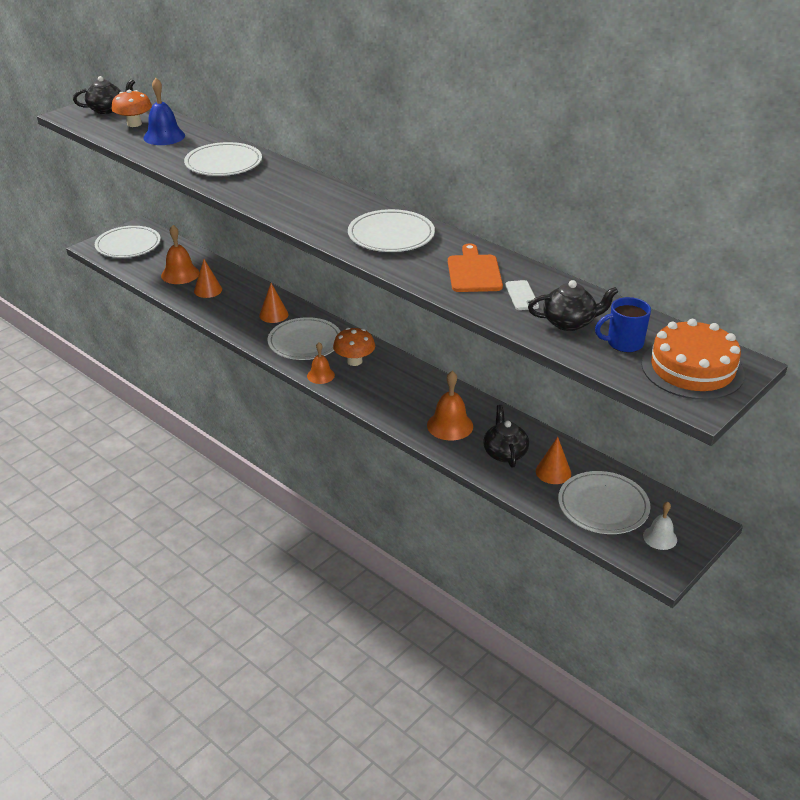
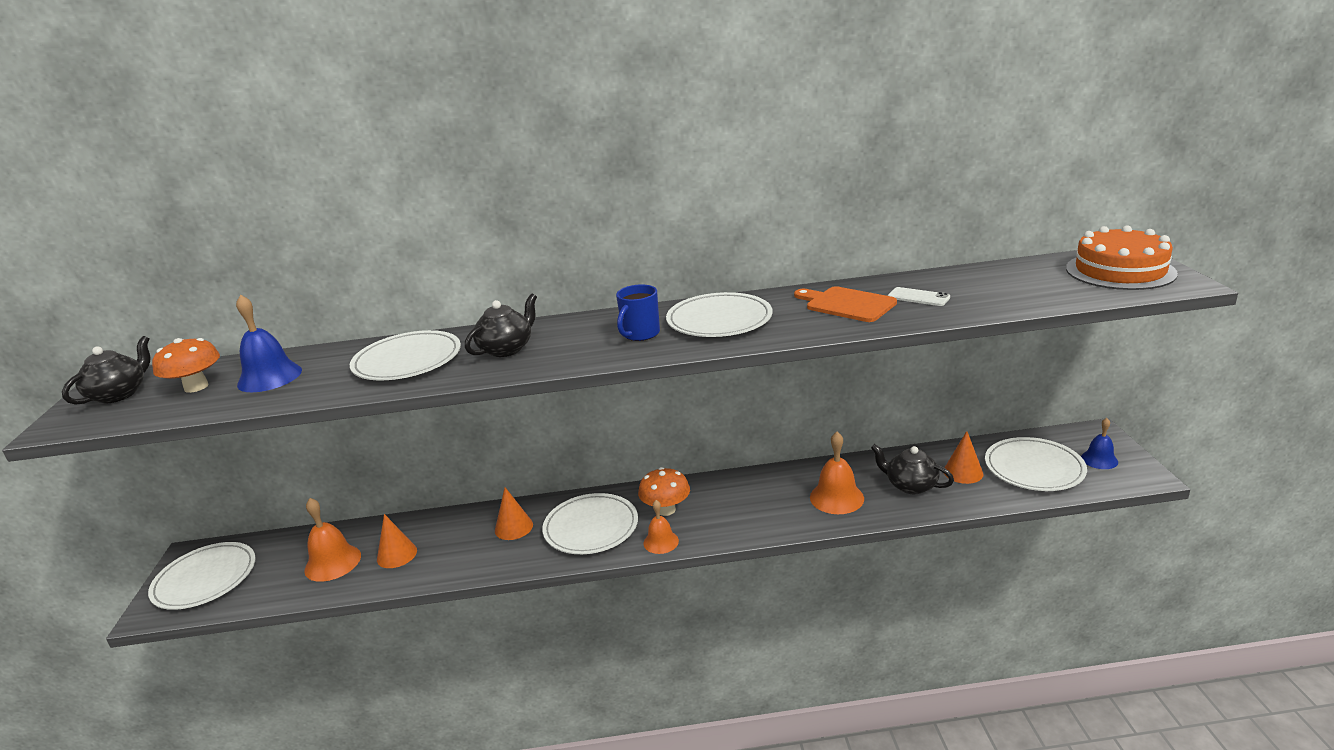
camera: 45 degrees left, 10 degrees down
(569, 322) = (991, 292): black teapot -> black teapot (507, 349)
(623, 343) = (1051, 282): blue mug -> blue mug (640, 334)
(660, 537) = (1099, 459): white bell -> blue bell

